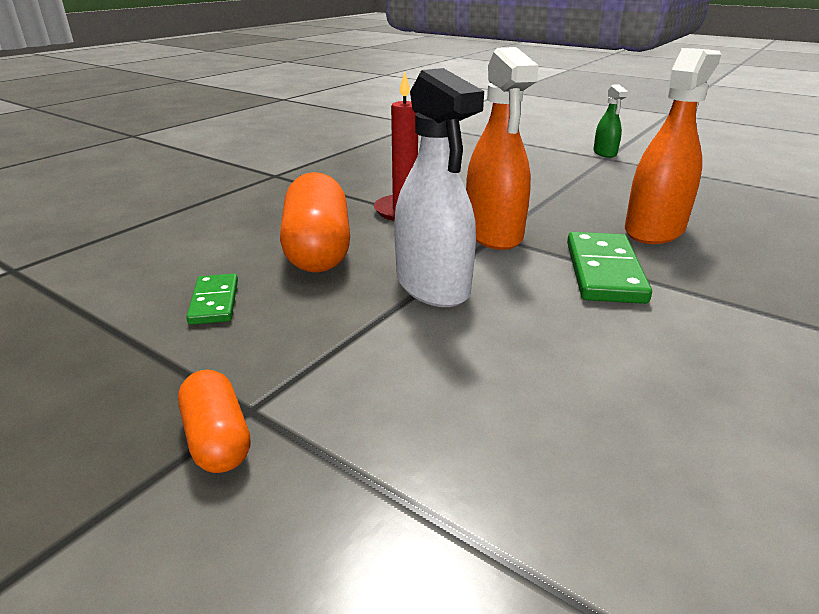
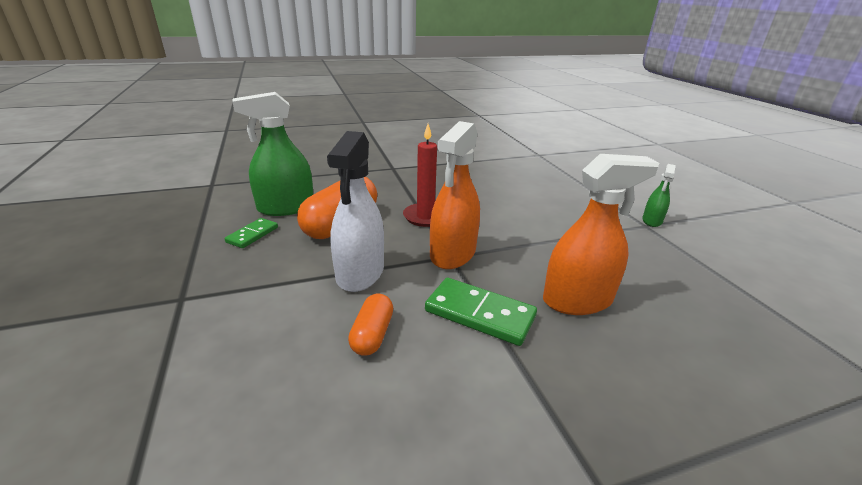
camera: 35 degrees right, 0 degrees up
(205, 258) = (286, 208): none -> green spray bottle
(217, 438) = (151, 306): orange capsule -> orange capsule (372, 335)
(604, 272) = (479, 314): green domino -> green domino turned 75 degrees clockwise

